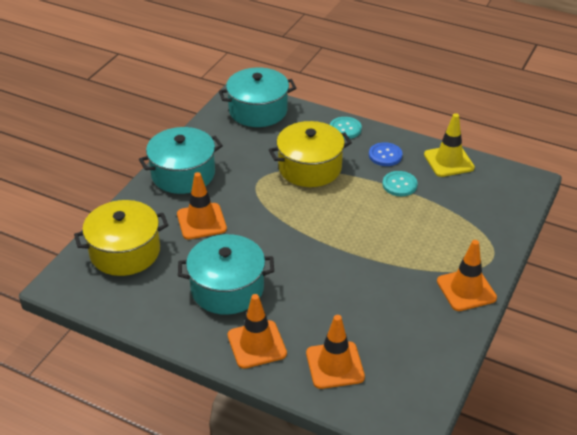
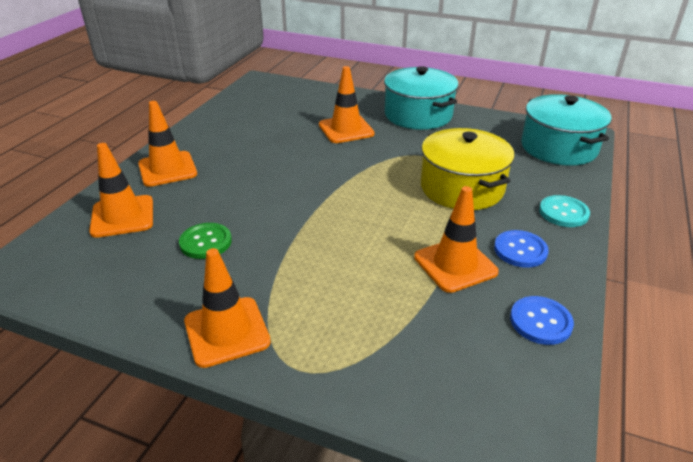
camera: 85 degrees right, 5 degrees down
(125, 252) = (299, 100): yellow pot -> none
(227, 288) = (248, 149): turquoise pot -> none
(373, 307) = (206, 242): none -> green button
(399, 185) = (455, 264): turquoise button -> orange traffic cone
(448, 161) = (540, 321): yellow traffic cone -> blue button

